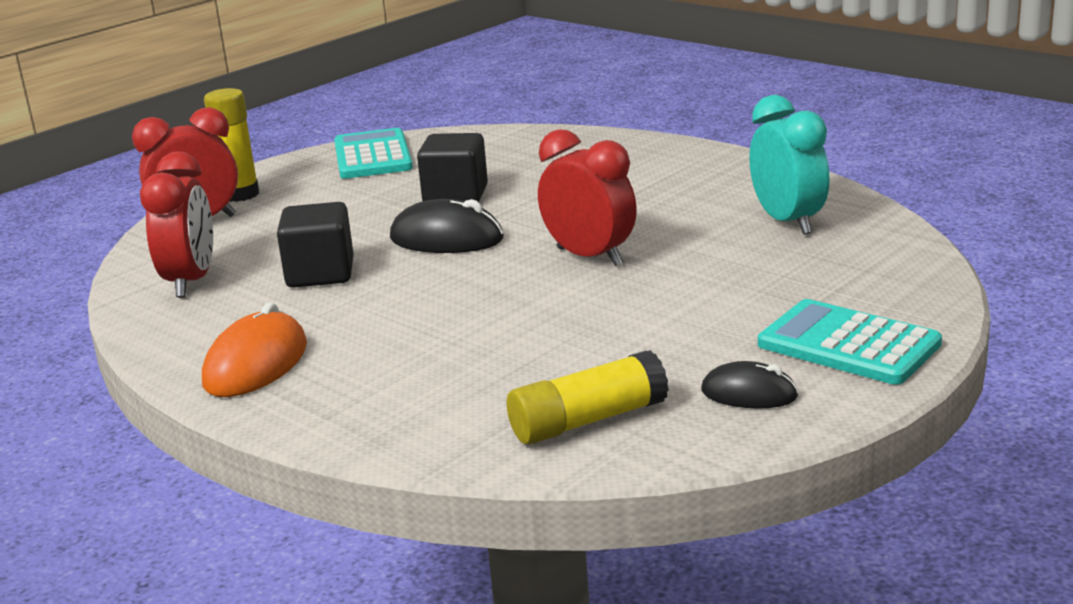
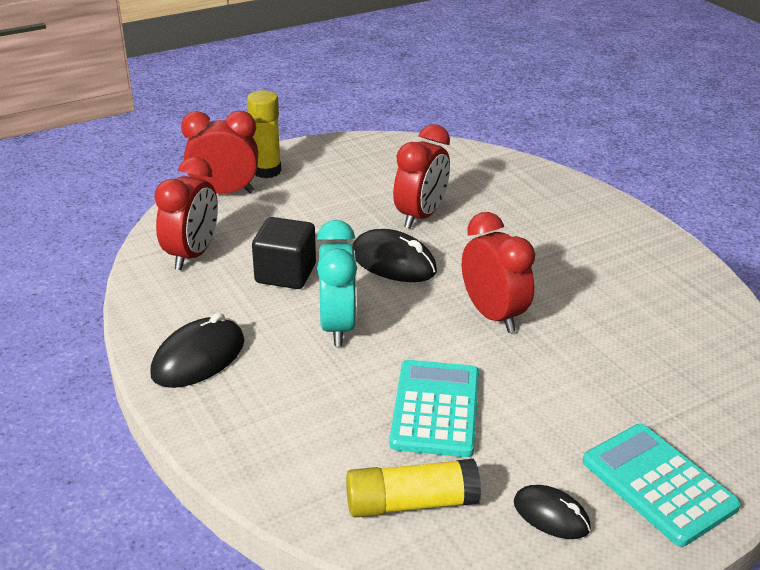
camera: 15 degrees right, 10 degrees up
(256, 364) = (198, 358): orange mouse -> black mouse
(373, 156) = (378, 155): turquoise calculator -> turquoise calculator (436, 409)
(455, 196) = (420, 216): black cube -> red clock
(788, 222) = (670, 322): turquoise clock -> turquoise clock (337, 326)

